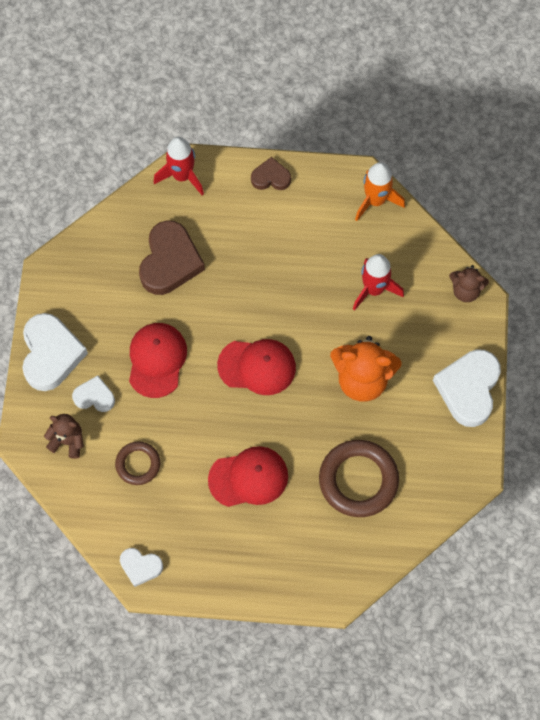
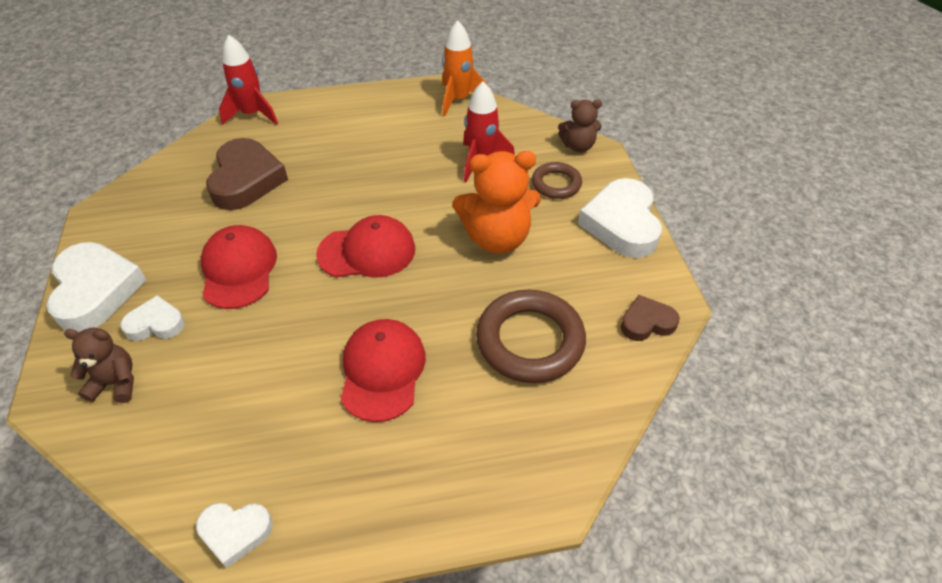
camera: 15 degrees left, 20 degrees down
(138, 464) = (221, 389): brown ring -> brown ring (556, 184)
(248, 478) = (382, 370): red cap -> red cap turned 60 degrees counterclockwise
(271, 177) = (347, 101): brown heart -> brown heart (647, 322)

